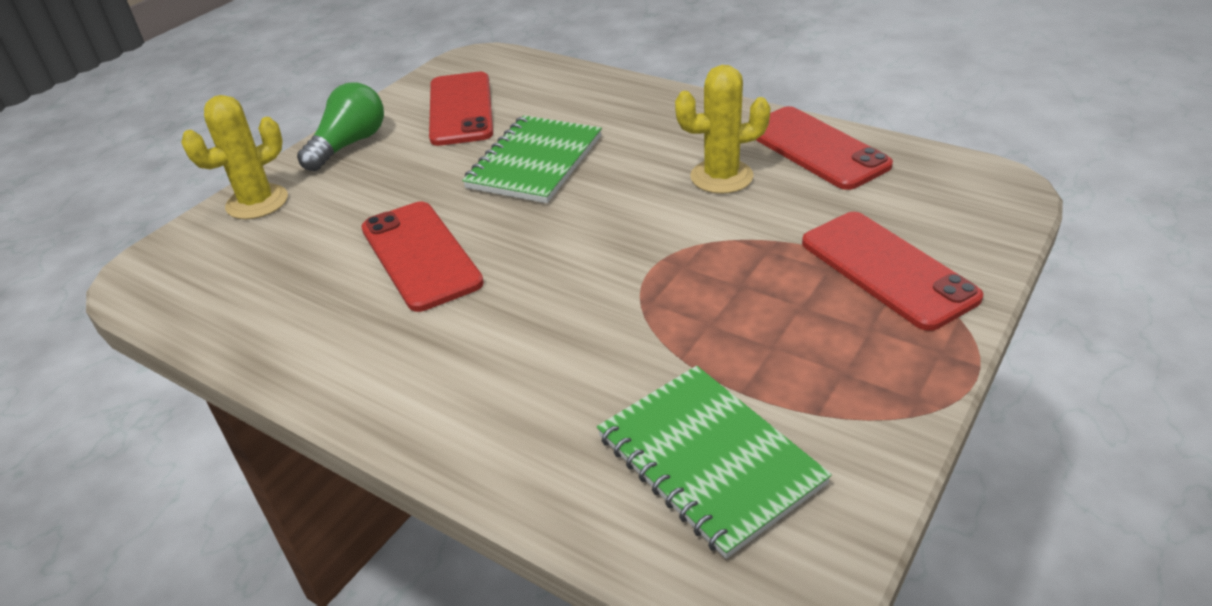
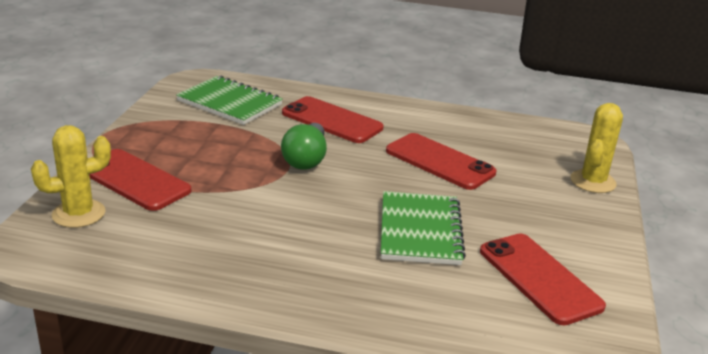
camera: 155 degrees right, 10 degrees down
(349, 144) = (592, 231): green light bulb -> green light bulb (306, 159)
(721, 177) = (259, 232): yellow cactus -> yellow cactus (78, 214)
(816, 148) = (181, 267): red phone -> red phone (331, 120)

